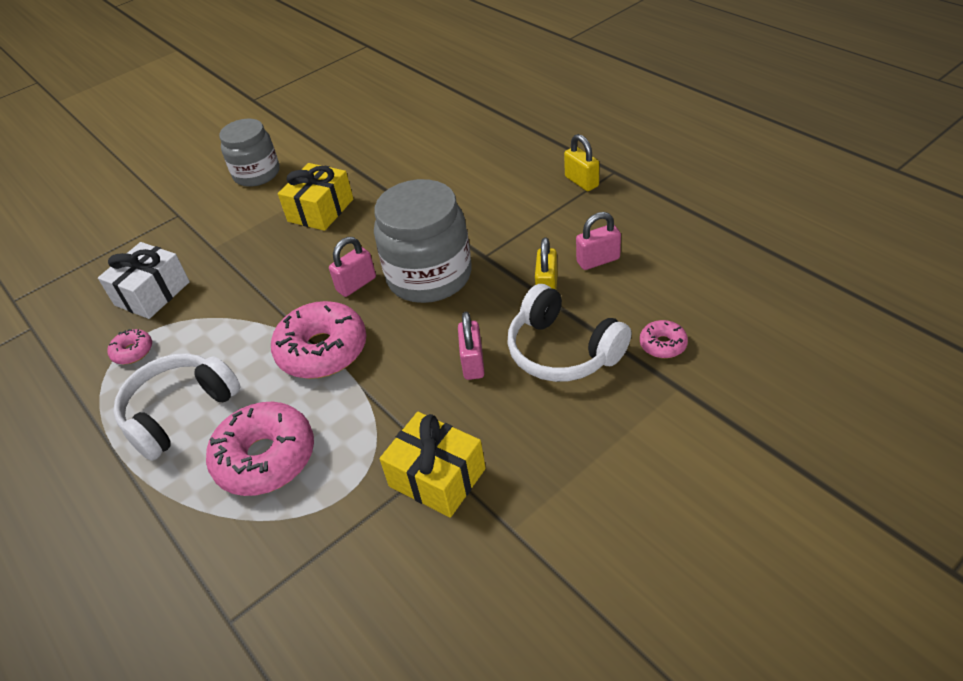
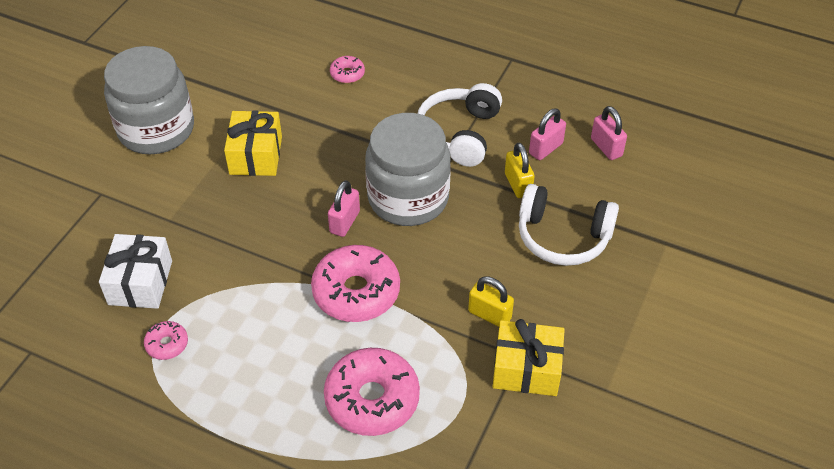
camera: 30 degrees left, 5 degrees up
(179, 412) = (261, 385): white headphones -> white headphones (459, 134)
(257, 174) = (156, 129): grey jar -> grey jar, size x1.50
(473, 363) = (496, 267): pink padlock -> pink padlock (606, 147)
(581, 182) = (489, 75): yellow padlock -> yellow padlock (489, 315)
(663, 344) = (636, 211): pink donut -> pink donut (347, 74)

